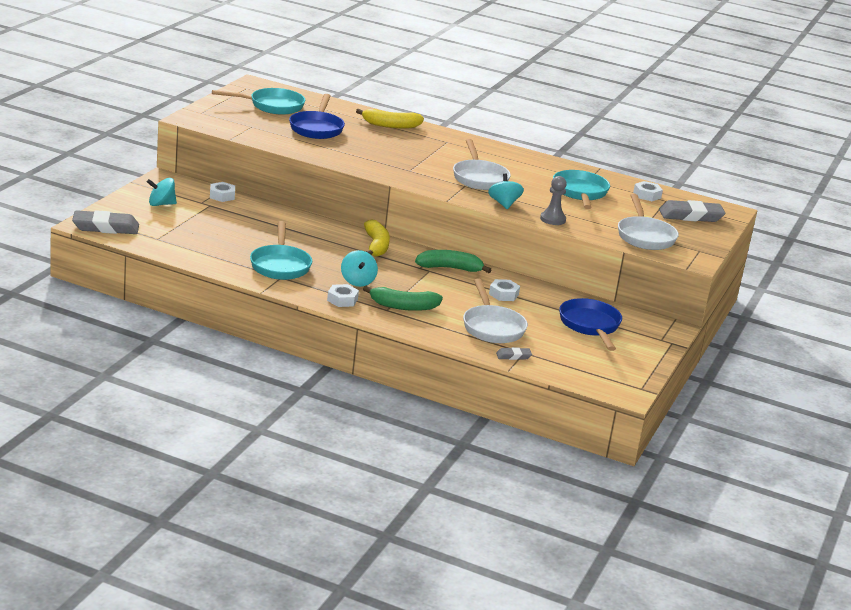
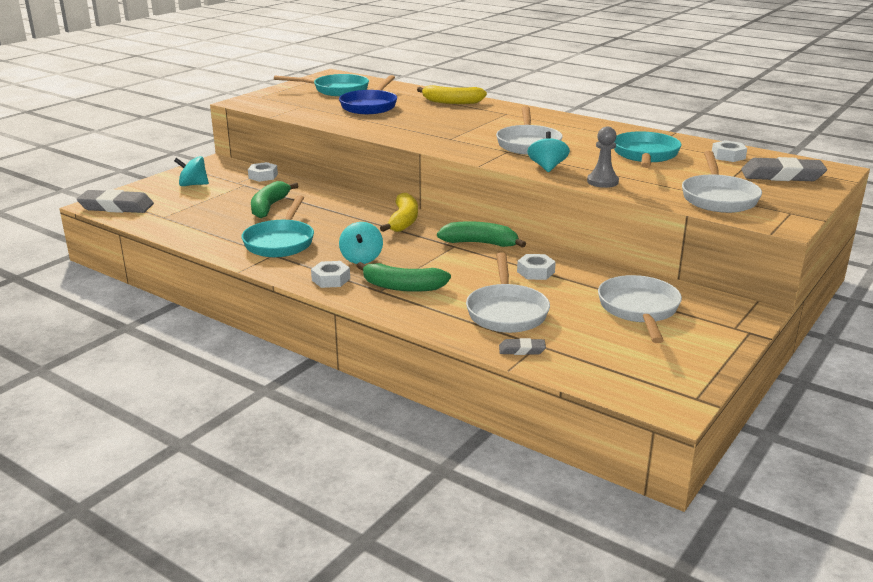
camera: 15 degrees right, 0 degrees up
(249, 230) = (269, 207): none -> green banana
(590, 326) = (639, 310): blue pan -> white pan

